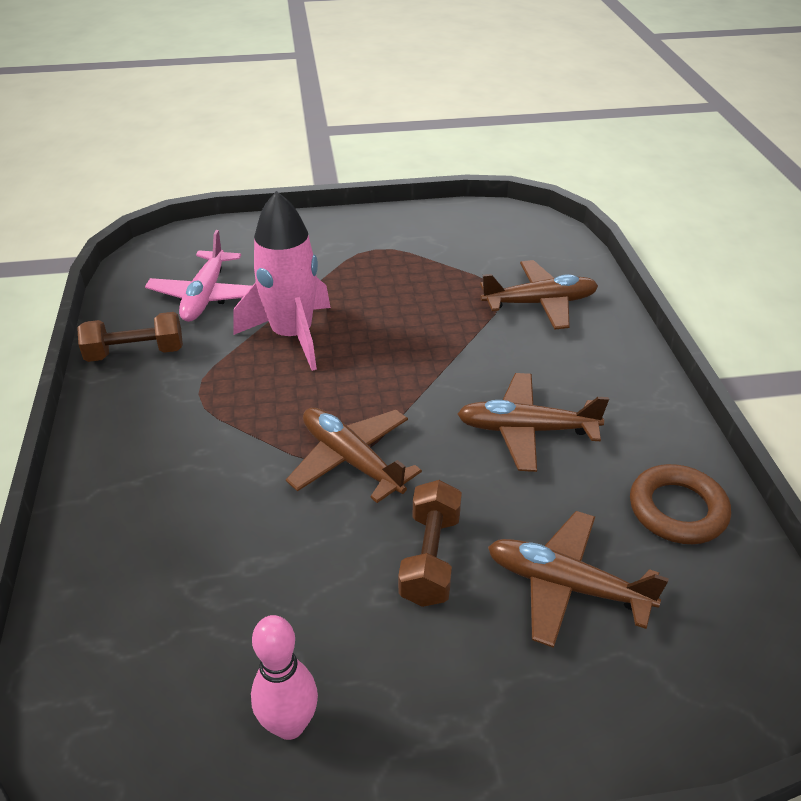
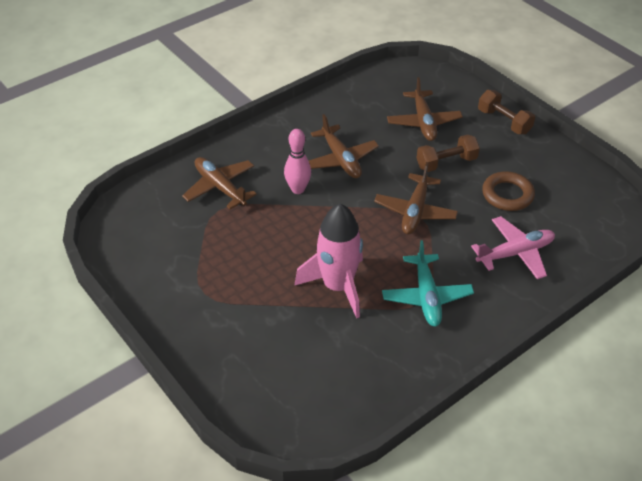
camera: 120 degrees left, 5 degrees up
(136, 353) = (416, 357): brown dumbbell -> brown dumbbell (504, 122)
(201, 399) = (426, 296): none -> turquoise plane
(205, 296) = (331, 359): pink plane -> pink plane (515, 253)
(289, 725) = (551, 170): pink bowling pin -> pink bowling pin (298, 189)
(677, 509) = (354, 102): brown ring -> brown ring (507, 195)

